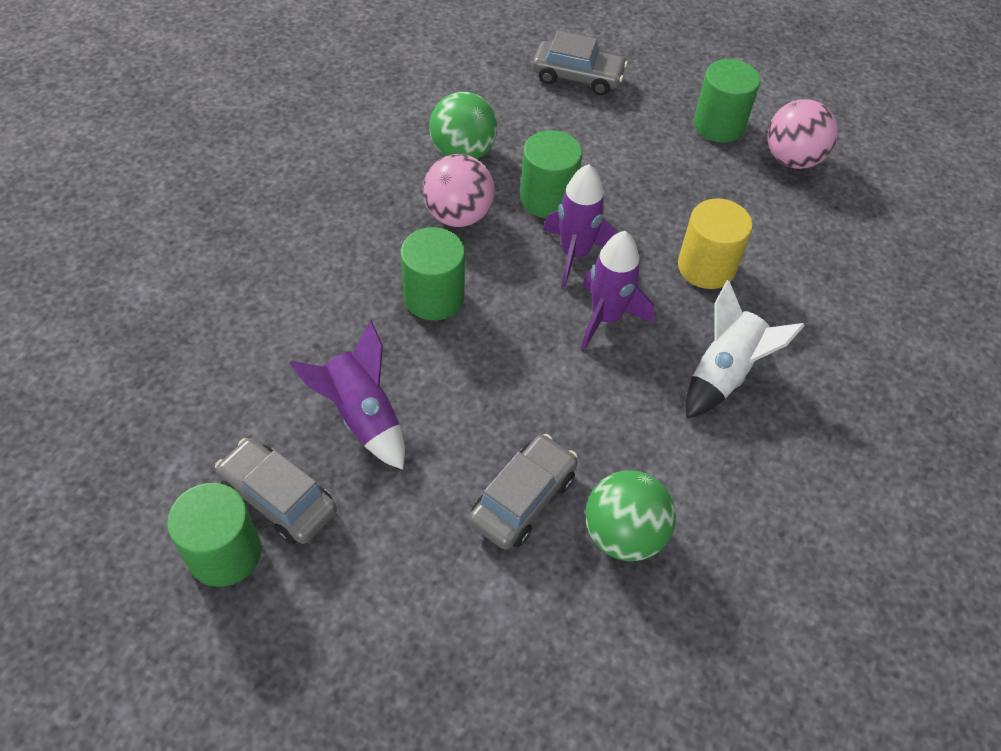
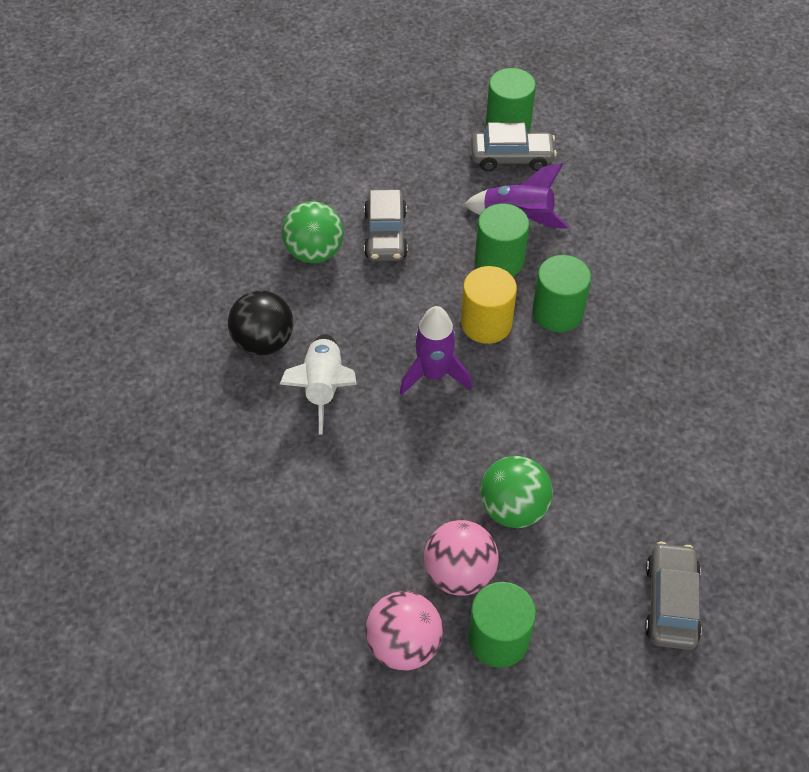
camera: 145 degrees right, 0 degrees up
(458, 215) = (610, 383): pink ball -> pink ball (459, 573)
(463, 152) = (668, 441): green ball -> green ball (513, 508)
(547, 198) = (564, 444): green cylinder -> green cylinder (499, 260)
(575, 254) = (499, 409): purple rocket -> none
(577, 77) = (670, 602): grey car -> grey car turned 120 degrees clockwise
(706, 267) = (396, 467): yellow cylinder -> yellow cylinder (486, 323)
(756, 460) = (263, 342): none -> black ball

